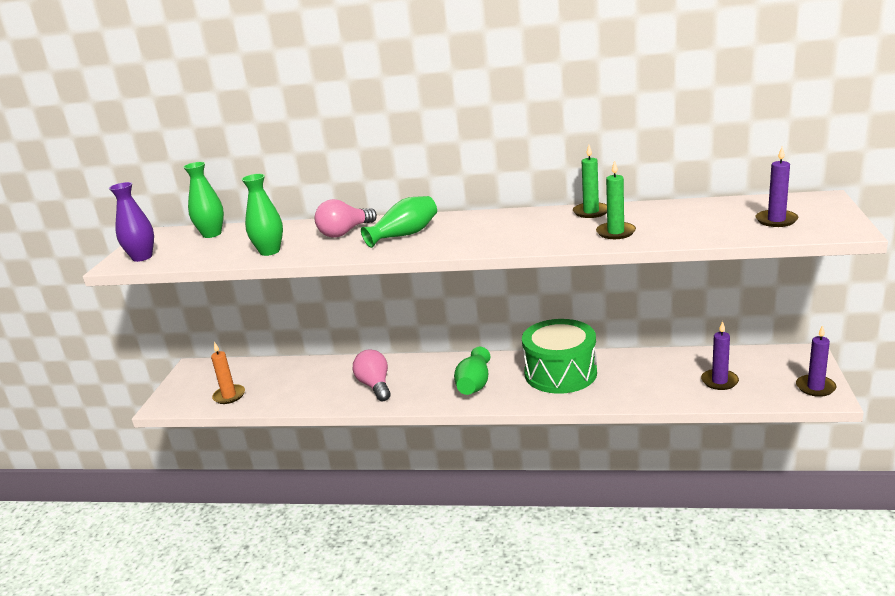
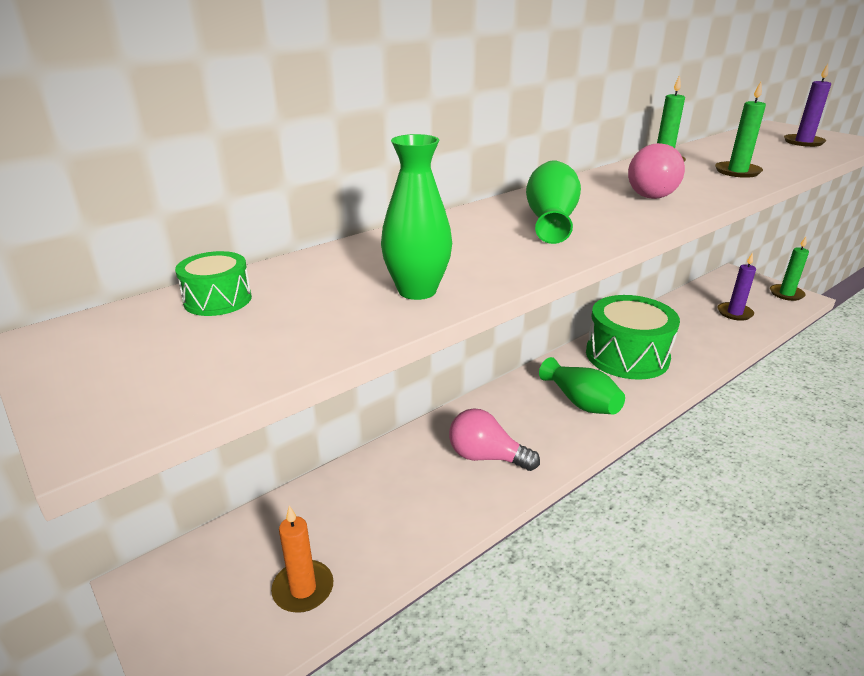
camera: 50 degrees left, 5 degrees up
(142, 257) = (144, 388): purple vase -> none
(212, 234) = (218, 300): green vase -> green drum
(345, 232) = (463, 237): pink light bulb -> pink light bulb (647, 193)
(815, 387) = (786, 294): purple candle -> green candle

